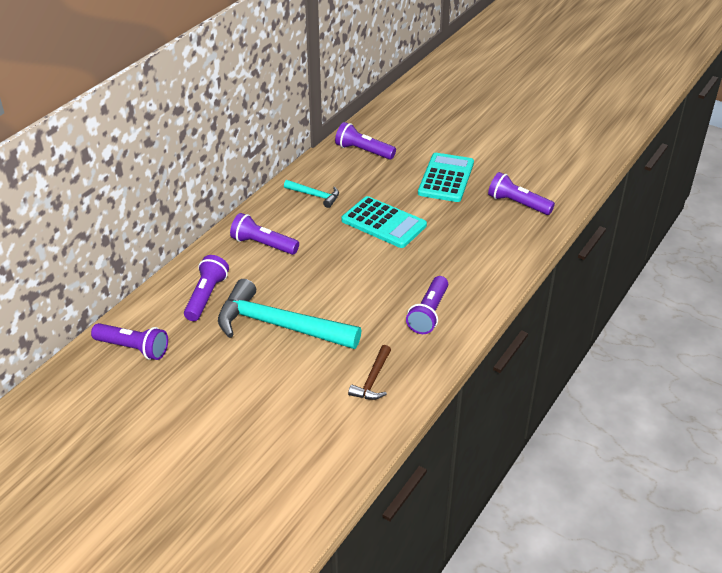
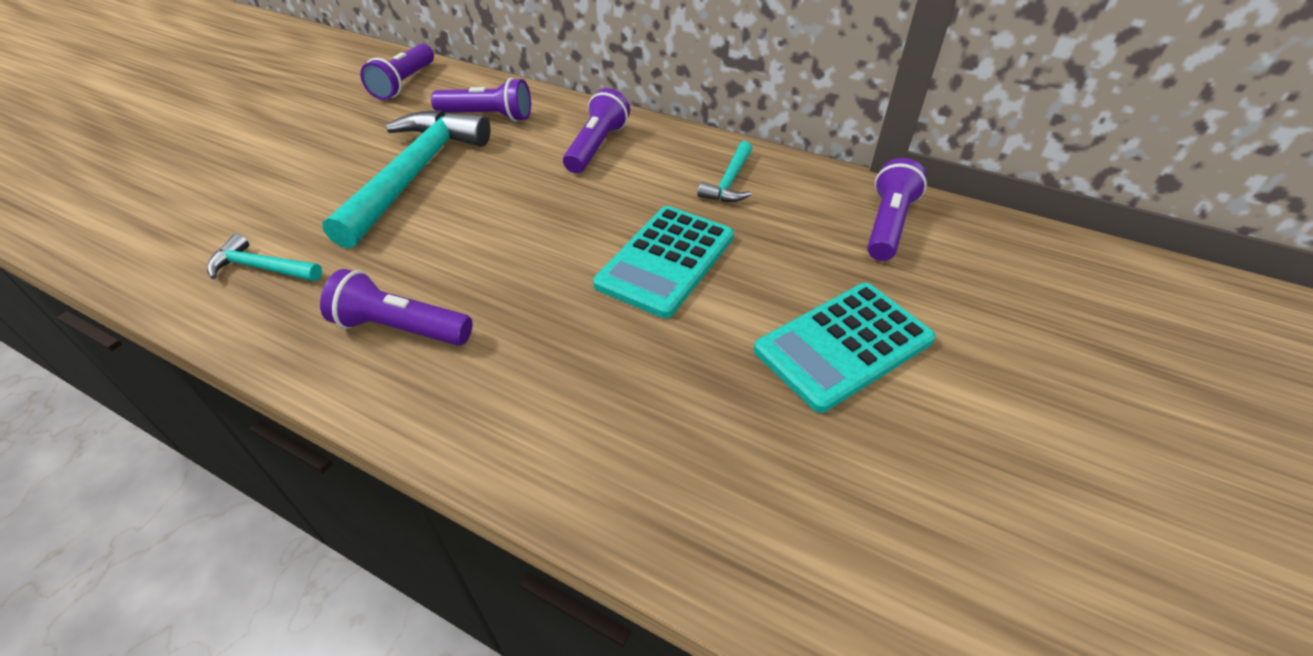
camera: 85 degrees right, 5 degrees up
(372, 380) = (261, 268): brown hammer -> turquoise hammer
(446, 178) = (843, 345): turquoise calculator -> turquoise calculator turned 135 degrees clockwise
(517, 204) = (781, 486): purple flashlight -> none

